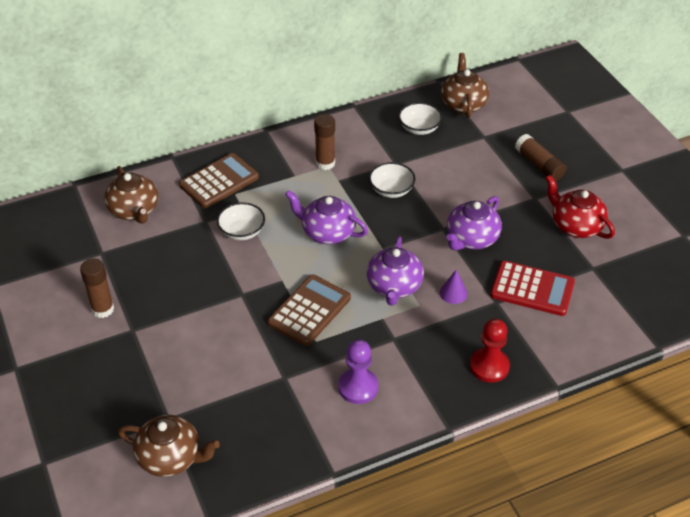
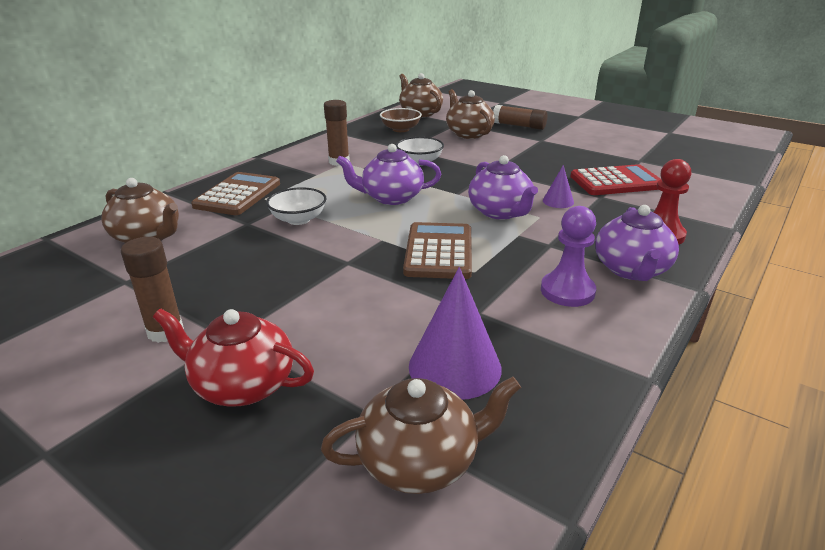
camera: 30 degrees left, 15 degrees down
(235, 411) = (455, 367): none -> purple cone
(419, 128) = (400, 129): white bowl -> brown bowl
(471, 239) = (525, 169): purple teapot -> purple teapot (631, 270)
(476, 160) = (468, 134): none -> brown teapot
(575, 226) = (592, 145): red teapot -> red teapot (242, 385)

